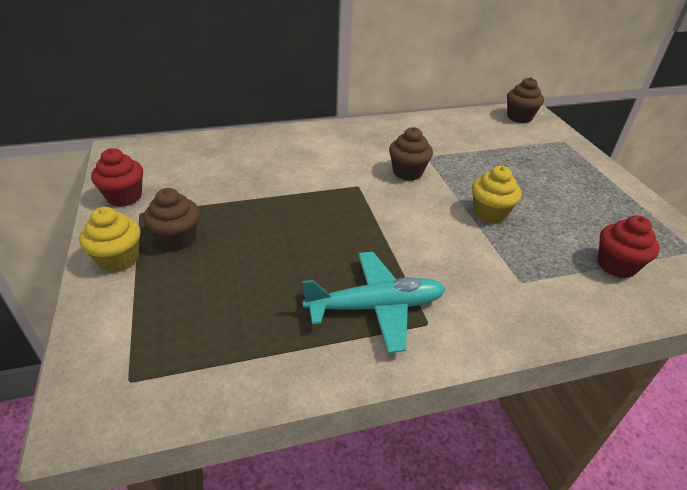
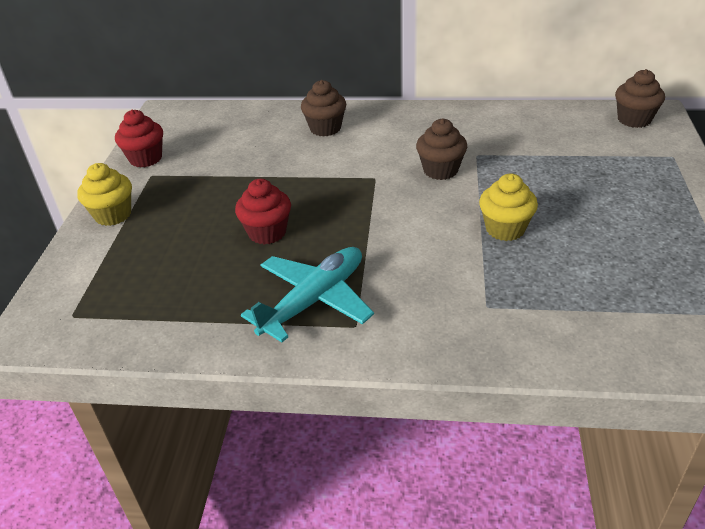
camera: 25 degrees right, 0 degrees up
(177, 239) = (170, 205): brown cupcake -> brown cupcake (325, 128)
(376, 307) = (314, 300): turquoise plane -> turquoise plane turned 60 degrees counterclockwise
(616, 265) = (619, 311): red cupcake -> red cupcake (267, 232)

